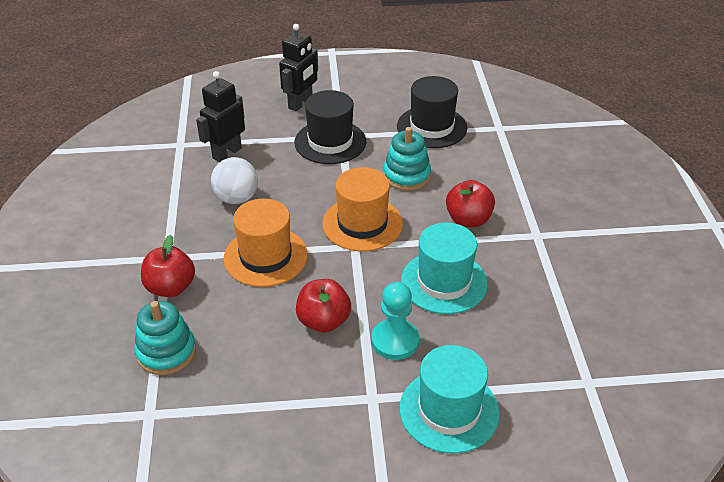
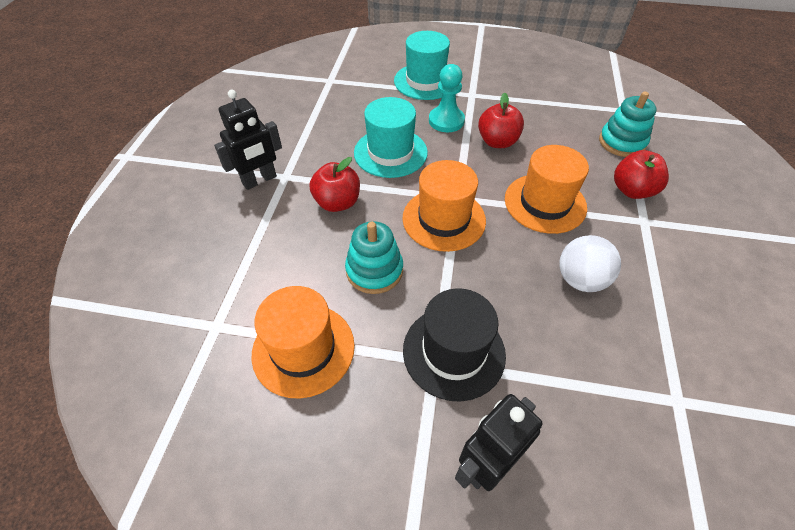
camera: 165 degrees left, 10 degrees up
(226, 153) = (602, 363): black robot -> black robot (260, 180)
(431, 127) = (303, 349): black hat -> orange hat

